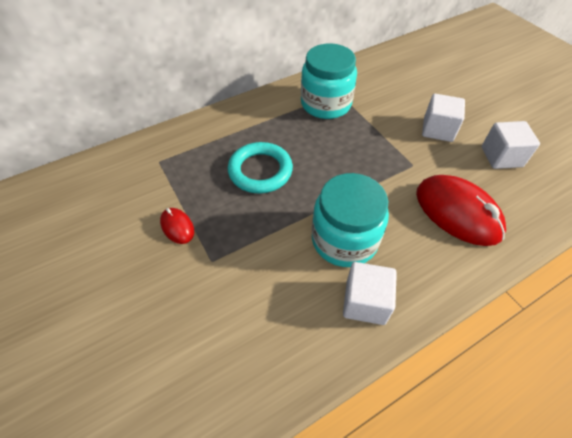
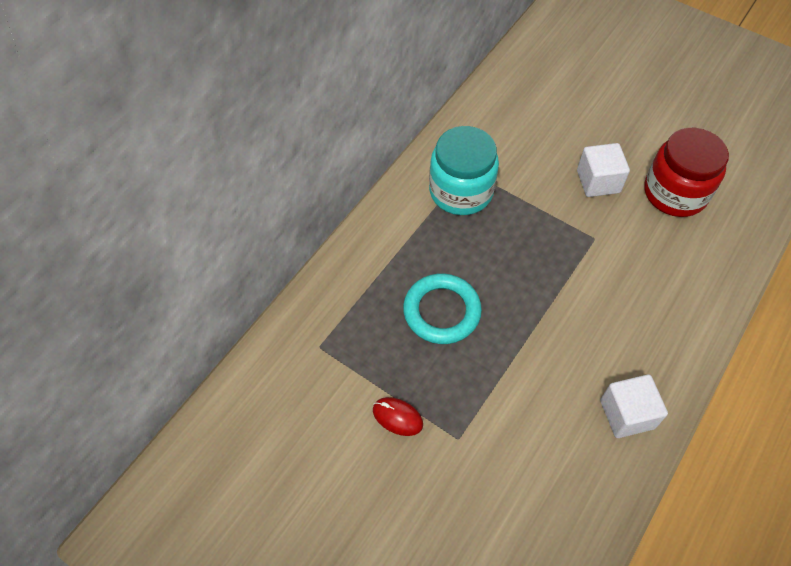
camera: 25 degrees left, 5 degrees up
(344, 240) = (573, 357): turquoise jar -> none
(457, 213) = (663, 279): red mouse -> none
(501, 157) = (675, 193): white cube -> red jar

